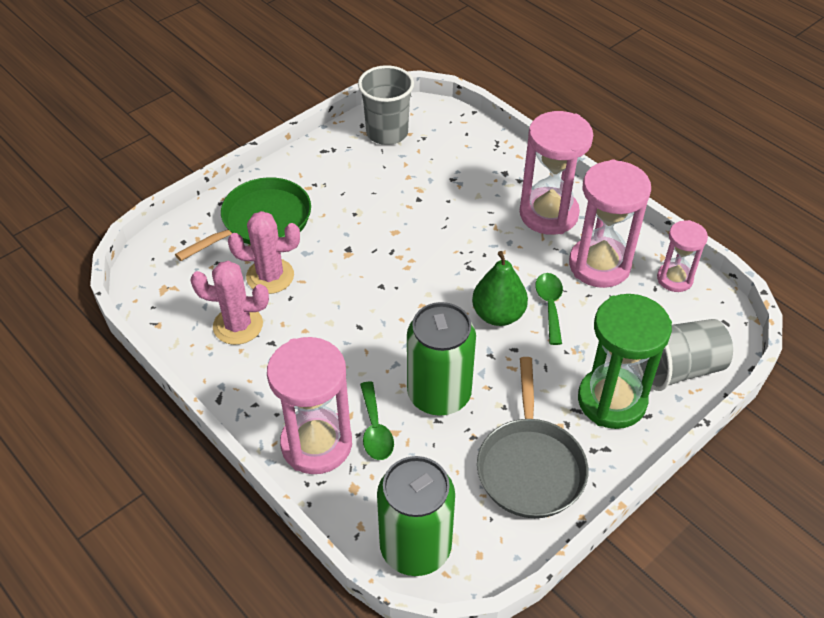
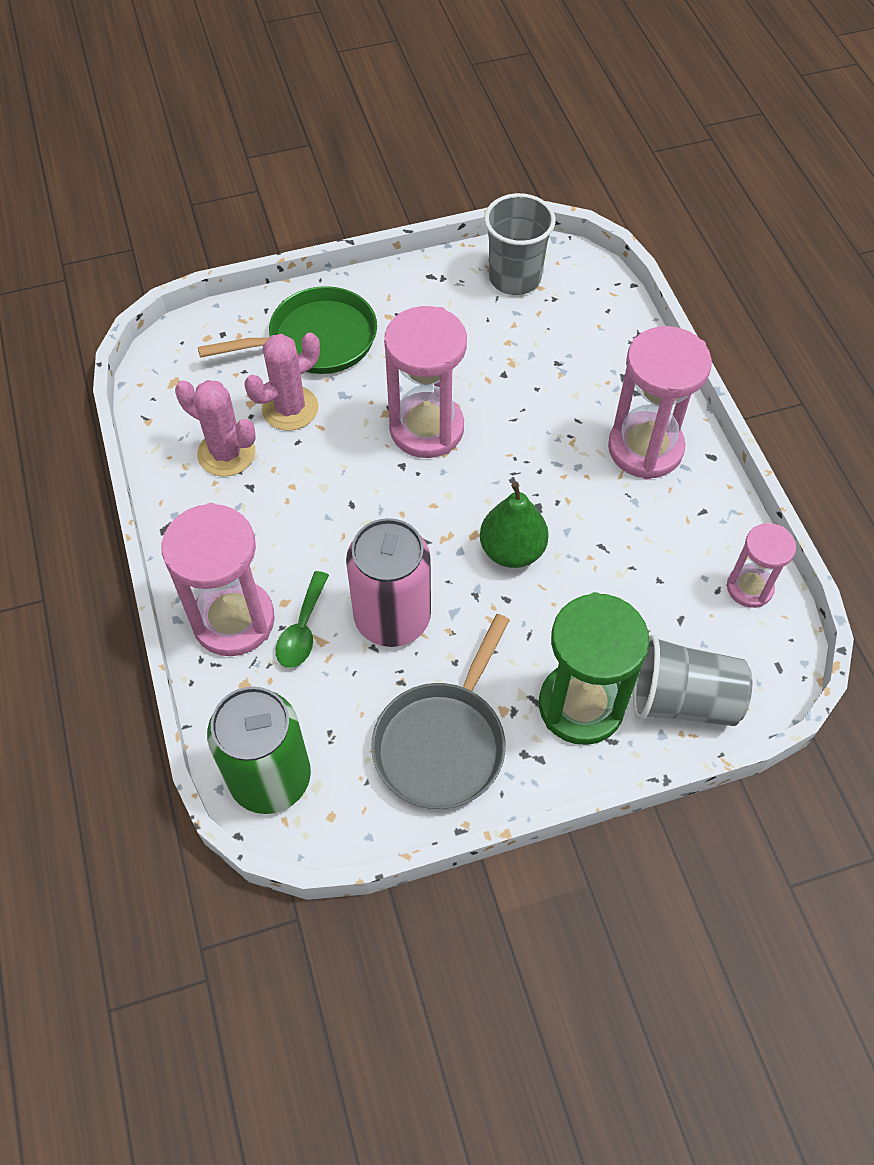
camera: 25 degrees right, 10 degrees up
(270, 276) = (290, 408): pink cactus -> pink cactus turned 60 degrees counterclockwise
(439, 394) = (392, 618): green can -> pink can
(550, 305) = (578, 562): green spoon -> none
(599, 265) = (667, 535): pink hourglass -> pink hourglass (426, 429)

